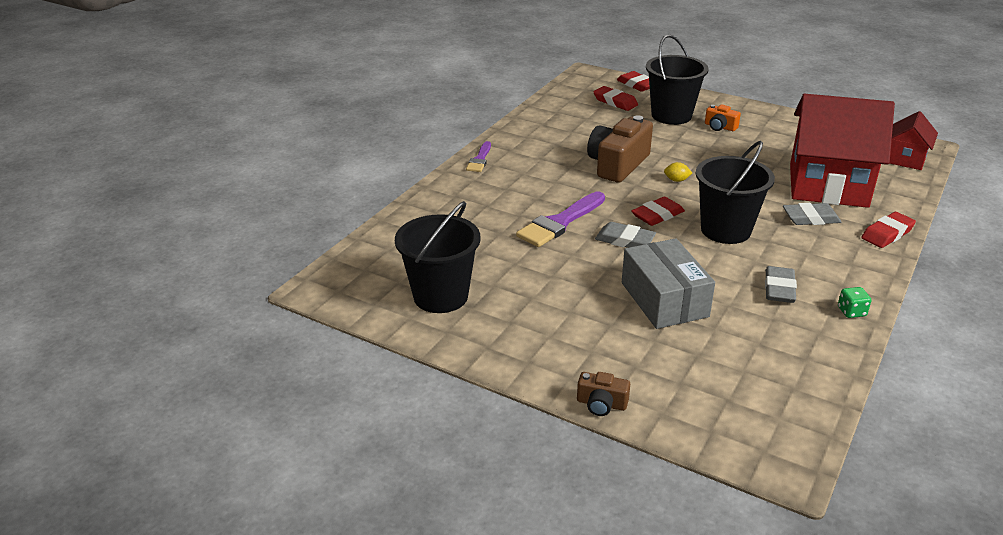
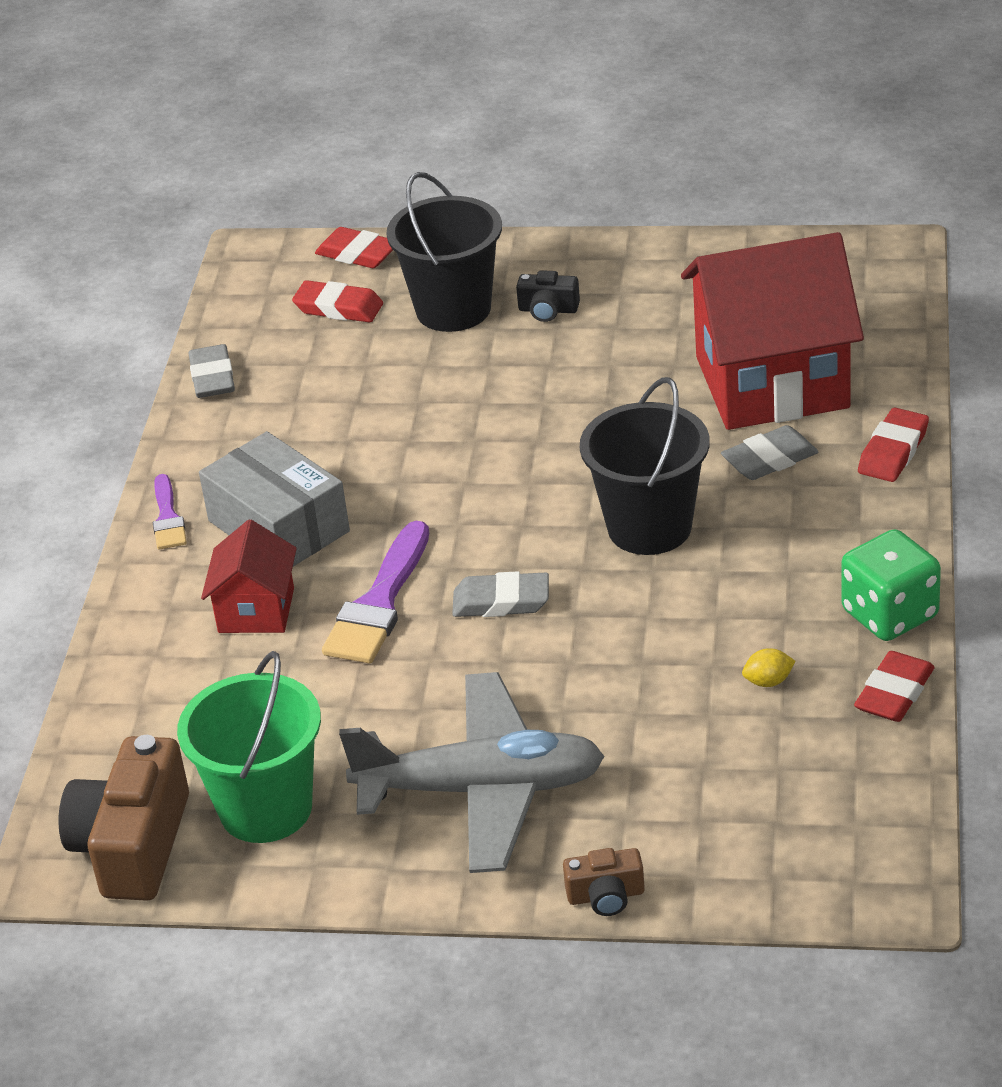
camera: 20 degrees left, 5 degrees up
(440, 296) = (266, 809): black bucket -> green bucket
(561, 325) = (482, 790): none -> grey plane
(617, 164) = (413, 450): brown camera -> brown camera (133, 845)
(657, 215) = (530, 534): red eraser -> red eraser (894, 693)
(664, 299) = (613, 690): grey box -> grey box (279, 526)
(676, 180) = (527, 451): yellow lemon -> yellow lemon (768, 681)
(720, 127) = (548, 310): orange camera -> black camera
(779, 289) = (773, 610): grey eraser -> grey eraser (212, 377)
(851, 312) = (889, 614): green dice -> green dice, size x2.07
(905, 159) = (872, 286): red house -> red house (256, 610)

